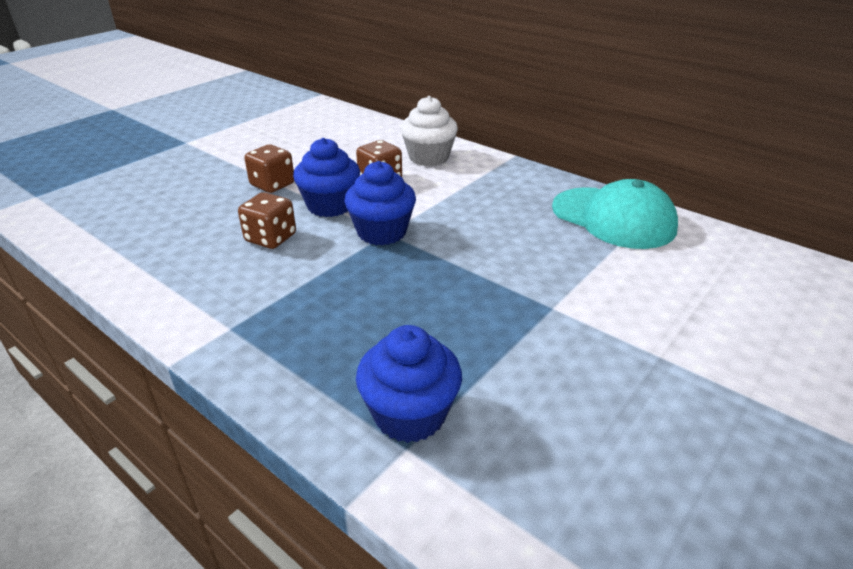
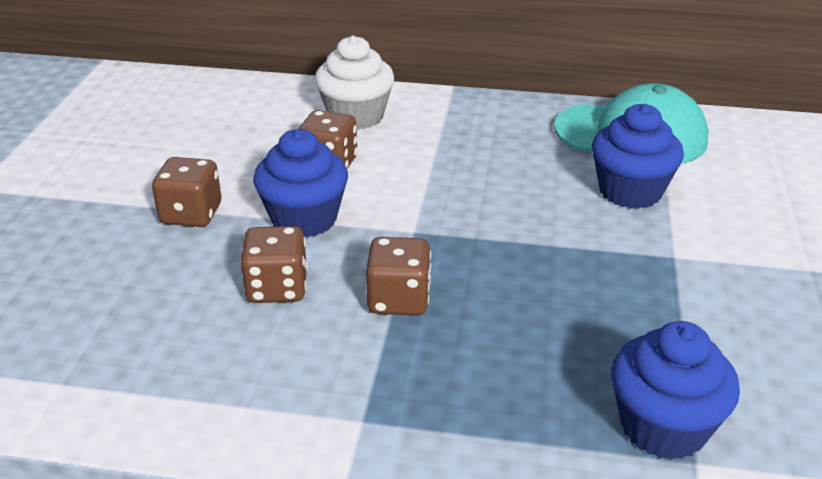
camera: 30 degrees left, 0 degrees up
(331, 268) = (399, 300): none -> brown dice
(381, 232) = (407, 232): blue cupcake -> blue cupcake (630, 191)

